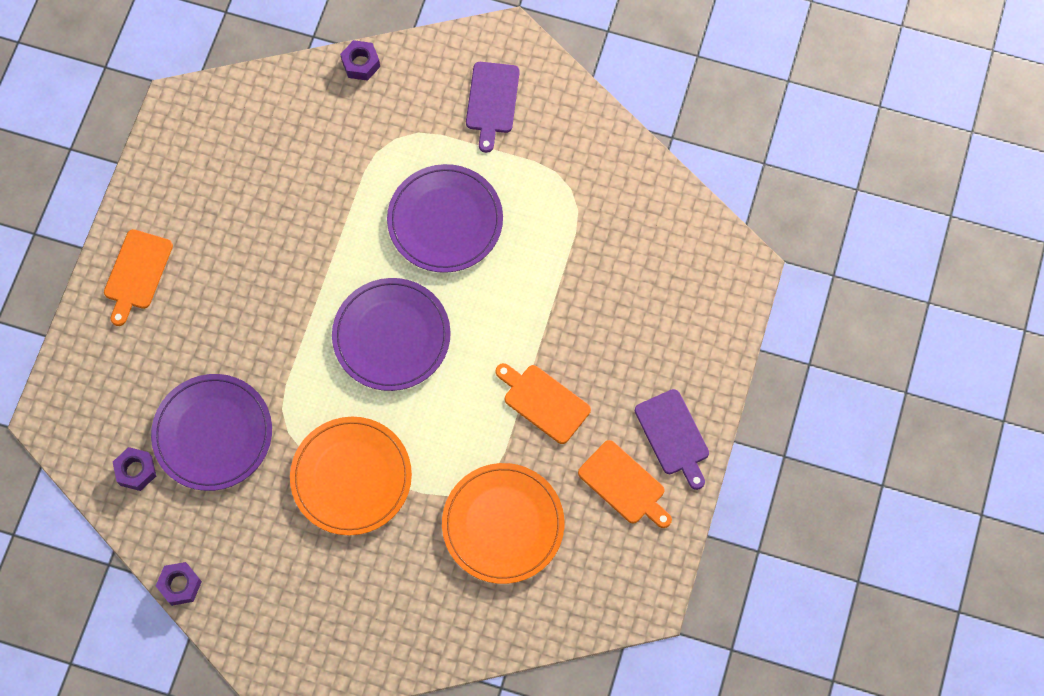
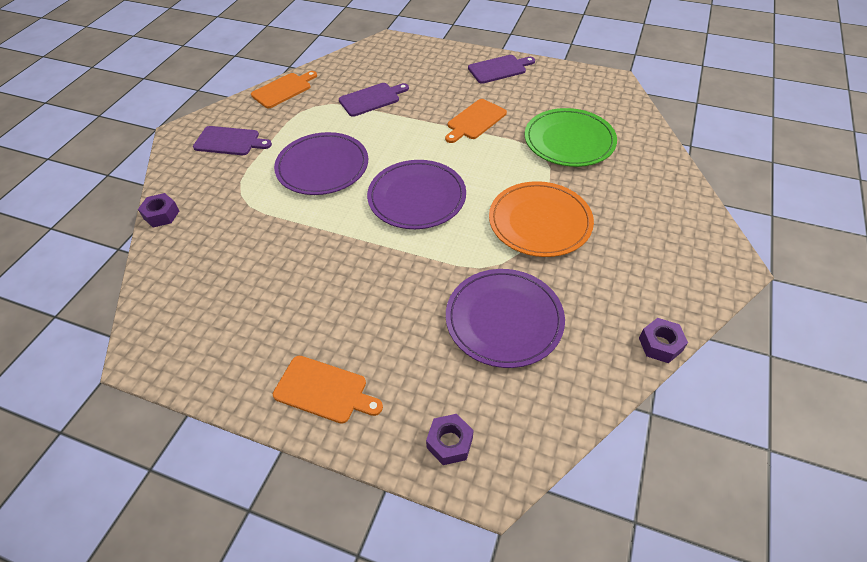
camera: 85 degrees left, 20 degrees down
(136, 471) = (546, 386): purple nut -> purple nut (449, 443)
(503, 524) = (569, 141): orange plate -> green plate
(589, 261) = (371, 99): none -> purple cutting board
(624, 485) = (534, 88): orange cutting board -> orange cutting board (283, 89)

